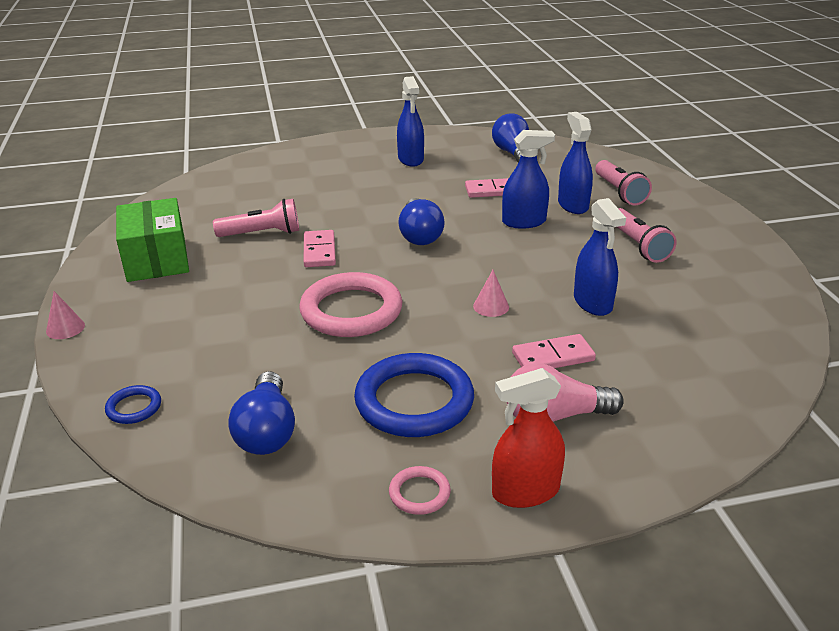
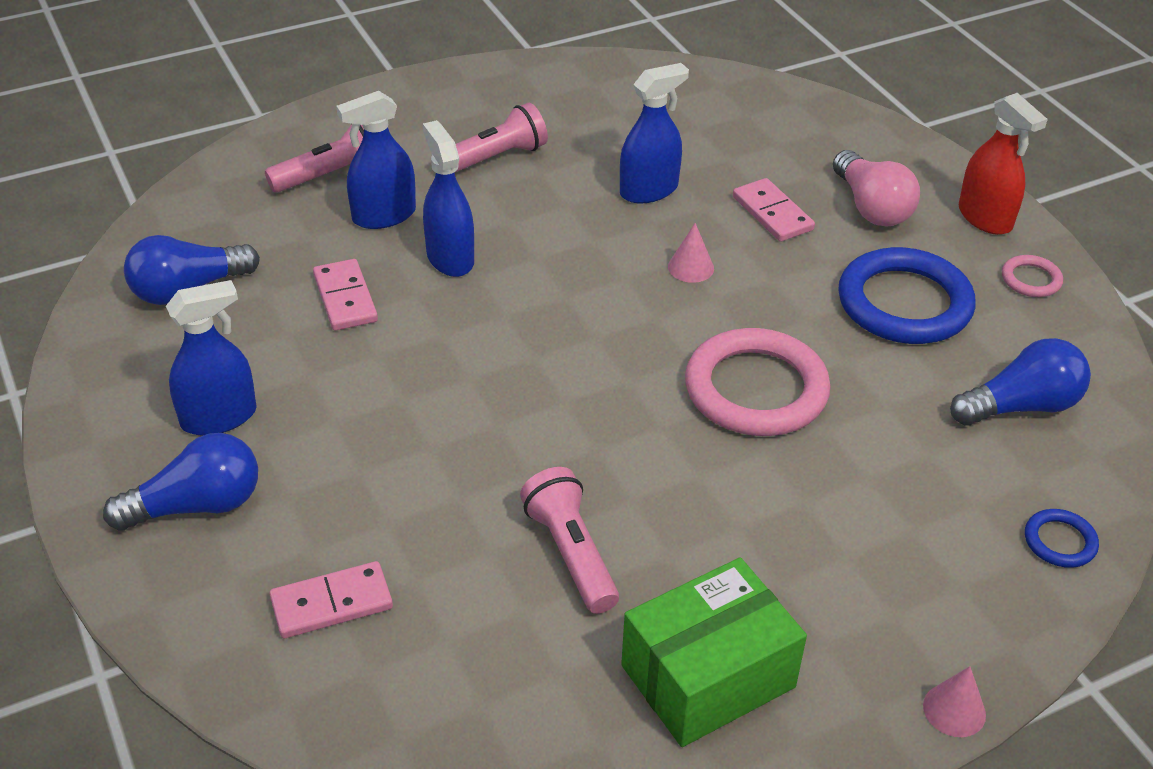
camera: 105 degrees left, 10 degrees up
(319, 251) = (608, 461): pink domino -> pink domino (331, 603)
(419, 235) = (521, 358): blue light bulb -> blue light bulb (197, 506)

